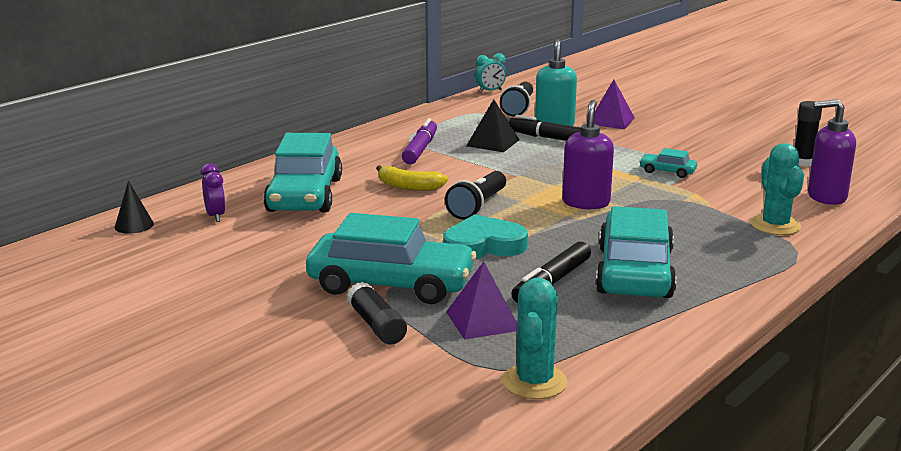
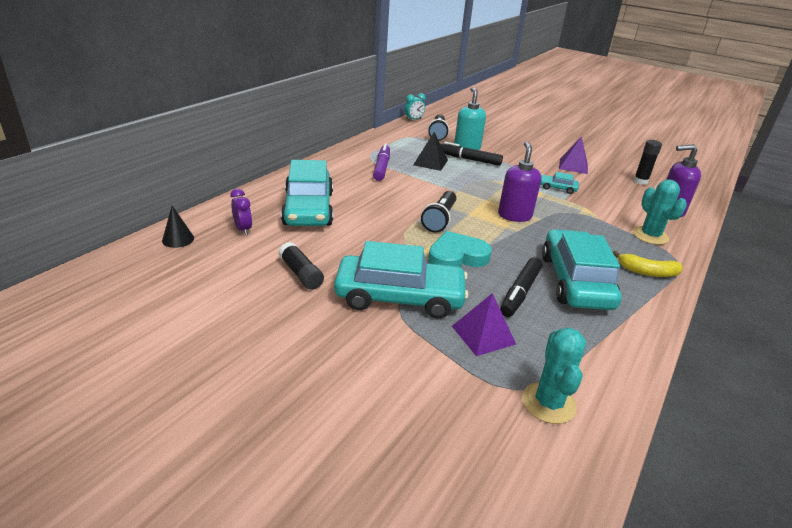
camera: 10 degrees left, 10 degrees up
(376, 325) = (401, 343): black glue stick -> black glue stick (301, 274)
(409, 187) = (384, 201): yellow banana -> yellow banana (647, 272)
(611, 121) = (502, 145): purple pyramid -> purple pyramid (573, 166)

